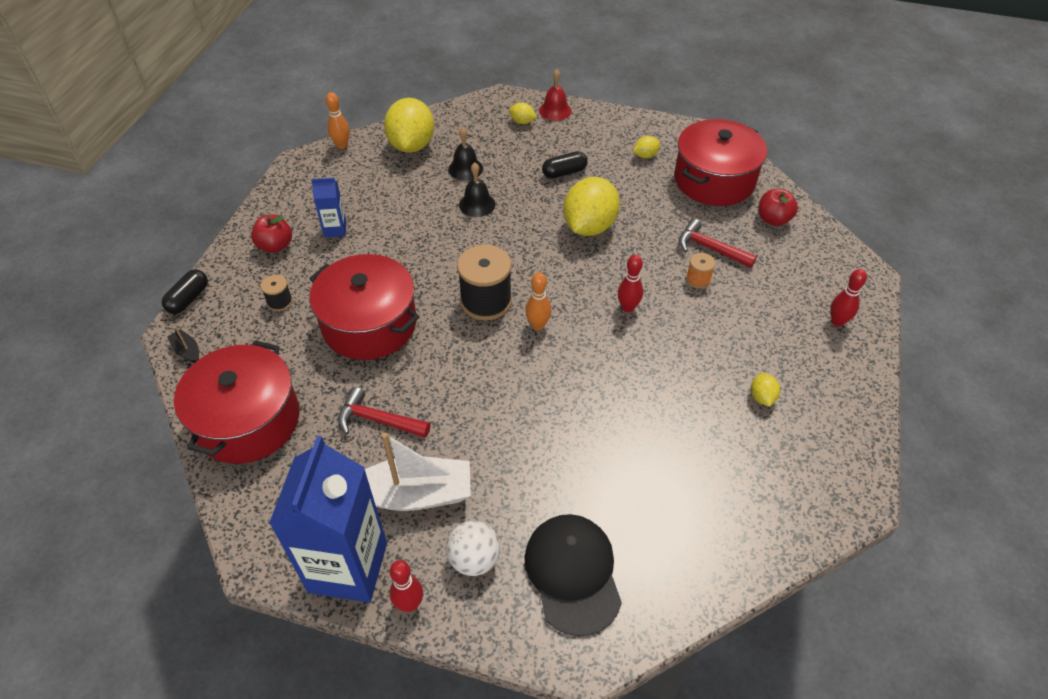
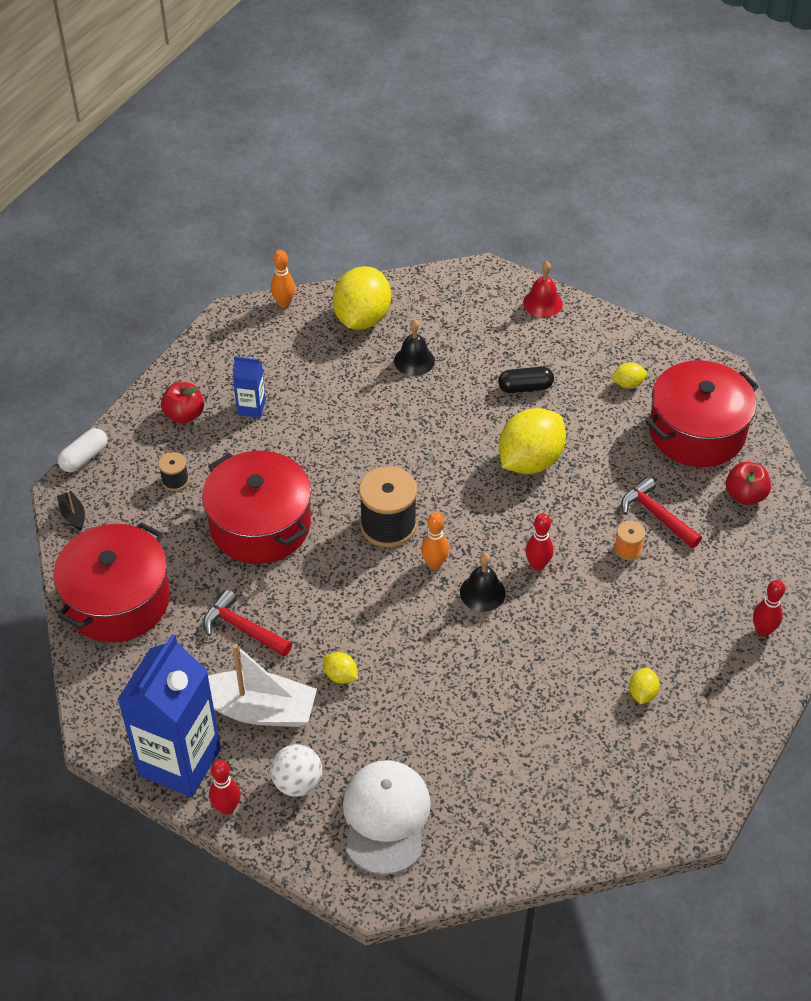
camera: 15 degrees right, 0 degrees up
(188, 299) = (84, 458): black capsule -> white capsule
(477, 204) = (413, 408): black bell -> black bell (482, 592)
(522, 122) = (498, 311): yellow lemon -> yellow lemon (340, 675)
(573, 573) = (386, 818): black cap -> white cap

